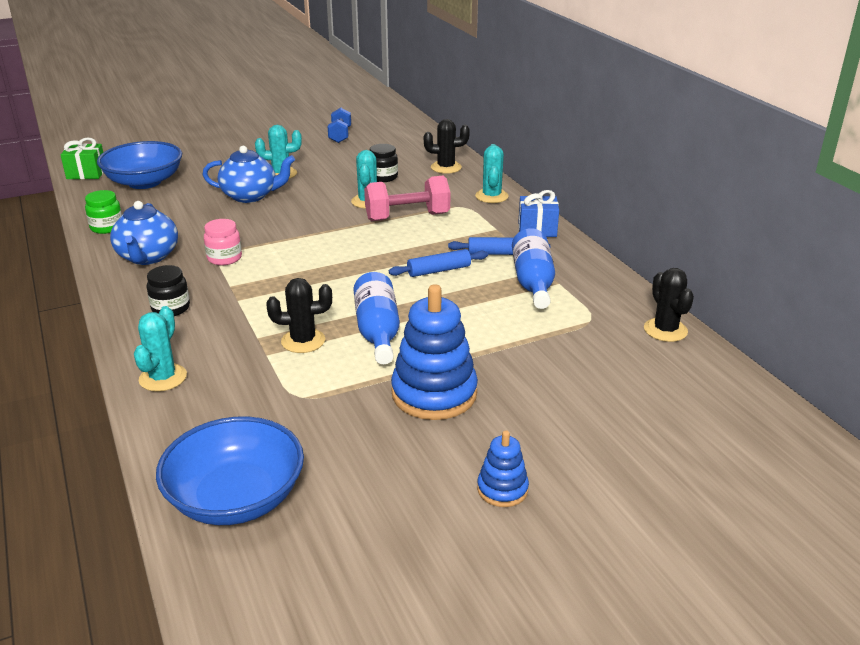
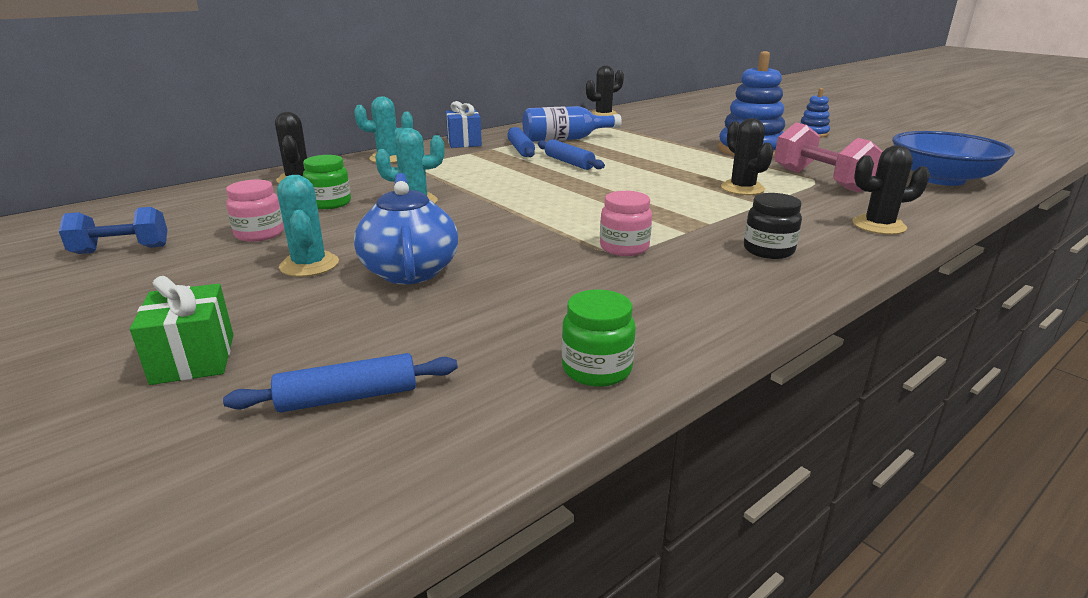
camera: 105 degrees left, 5 degrees down
(86, 173) = (273, 534): green gift -> green gift (193, 359)
(144, 182) = (348, 397): blue bowl -> blue rolling pin
(148, 257) = (667, 297): blue teapot -> none
(163, 378) = (878, 225): turquoise cactus -> black cactus
(339, 161) = (259, 234): none -> pink jar
(377, 331) = (694, 169): blue bottle -> none
(383, 177) = (330, 203): black jar -> green jar
(407, 217) = (455, 182): pink dumbbell -> pink dumbbell (821, 180)

